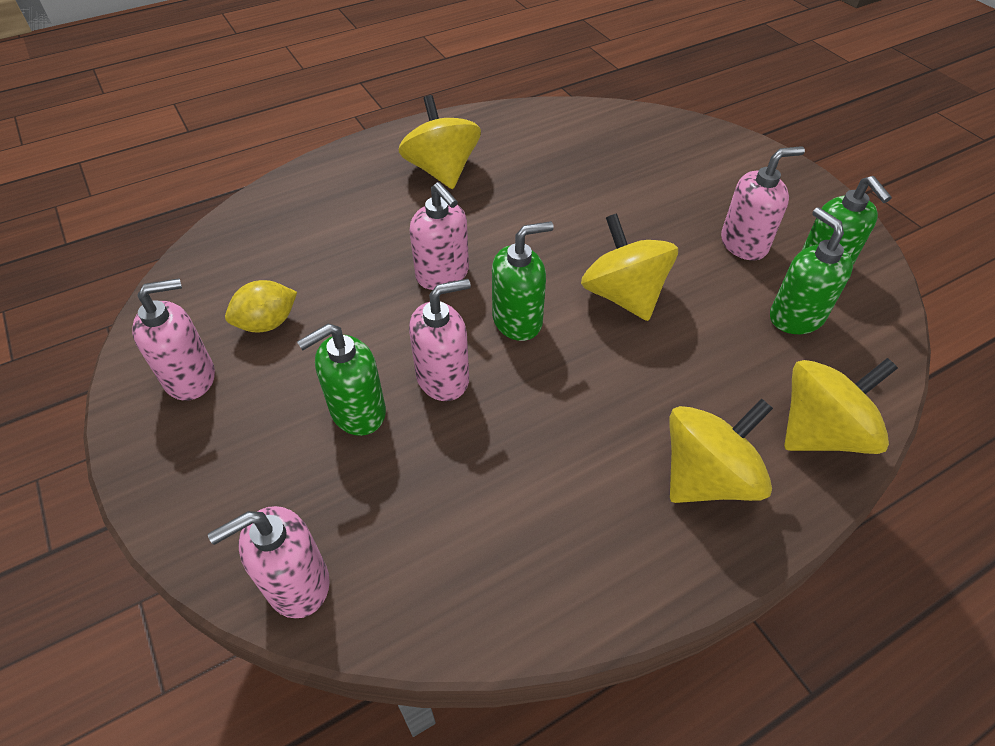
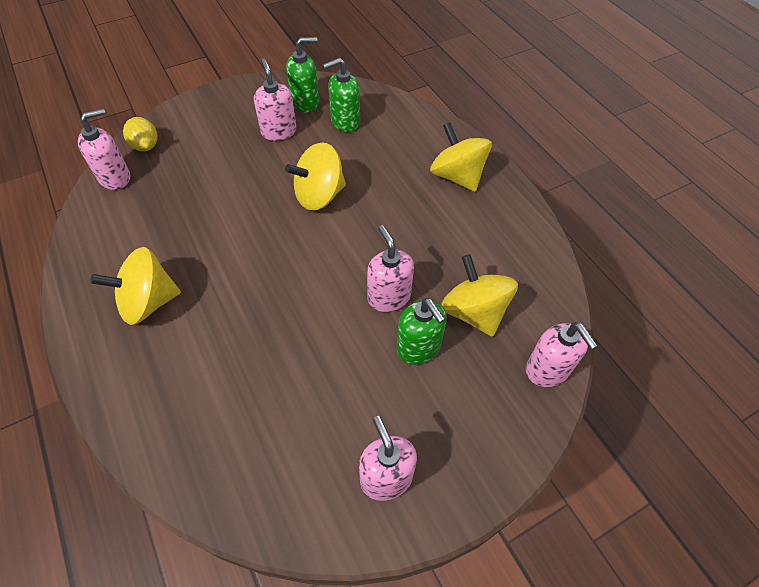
camera: 90 degrees left, 5 degrees up
(267, 323) = (328, 425): yellow lemon -> yellow lemon (145, 146)
(443, 274) = (285, 299): pink soap dispenser -> pink soap dispenser (115, 177)
(517, 320) = (338, 253): green soap dispenser -> none
(821, 432) = (426, 129): yellow spinning top -> yellow spinning top (474, 312)

